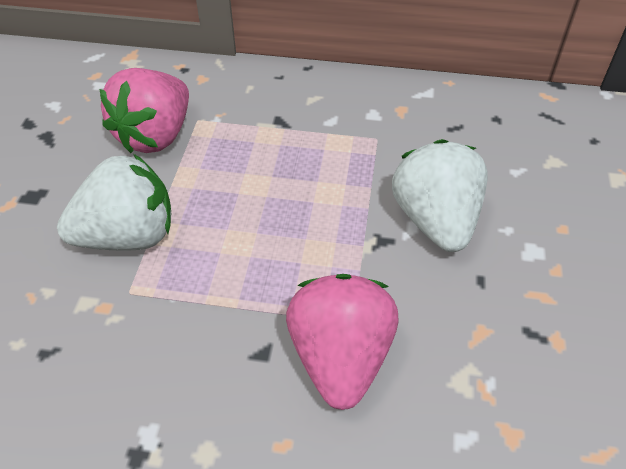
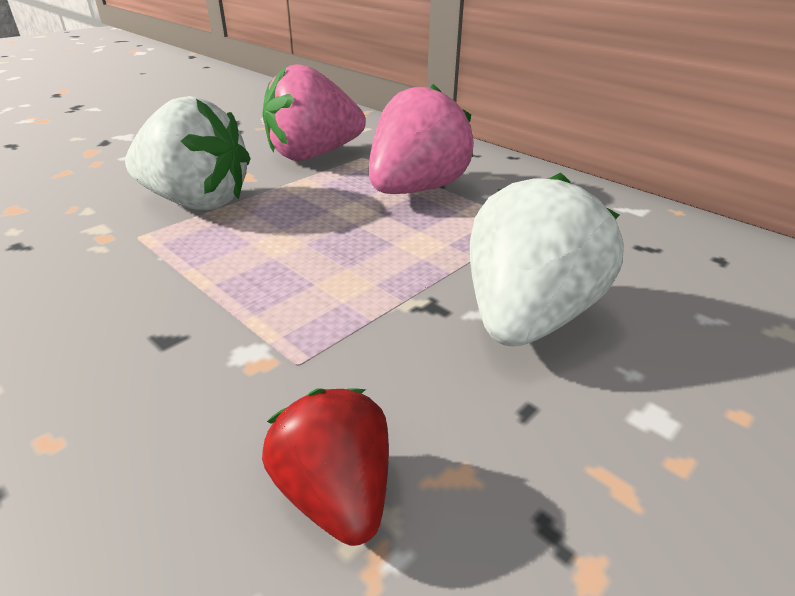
camera: 35 degrees right, 15 degrees down
(340, 358) = (235, 391): pink strawberry -> pink strawberry (416, 190)
(442, 374) = (336, 493): none -> red strawberry

